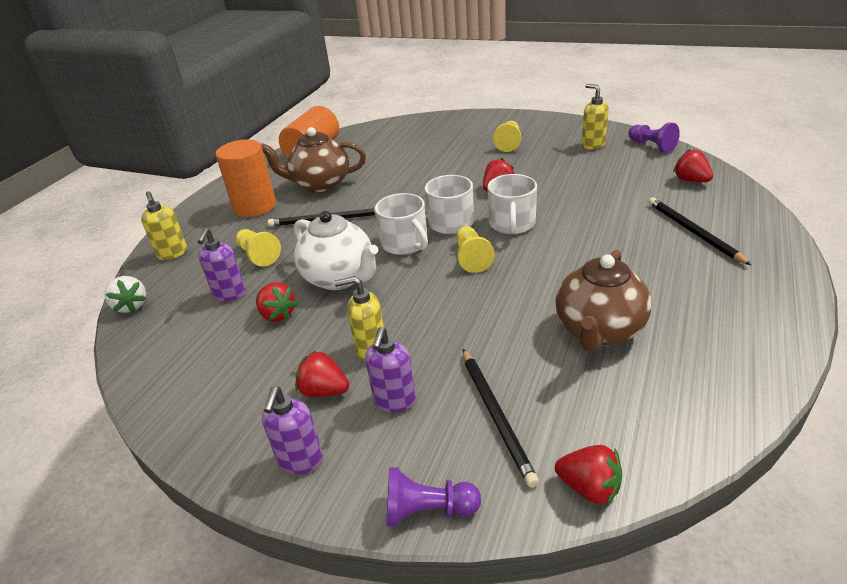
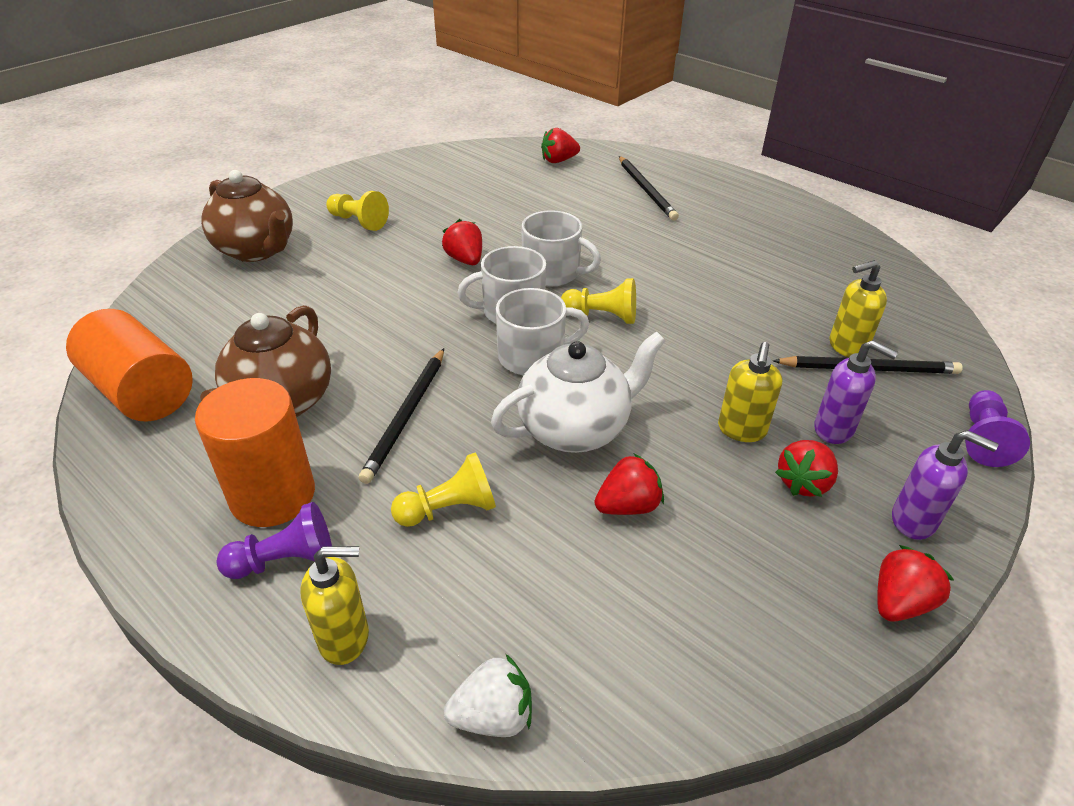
camera: 75 degrees left, 5 degrees up
(229, 294) = (542, 558): purple soap dispenser -> none
(589, 488) = (958, 345): red strawberry -> red strawberry (899, 602)
(592, 145) = (430, 178): yellow soap dispenser -> yellow soap dispenser (846, 347)
(599, 331) = (768, 281): brown teapot -> brown teapot (257, 250)
(652, 146) = (471, 153): purple pawn -> purple pawn (285, 560)
(693, 232) = (646, 190): black pencil -> black pencil turned 105 degrees counterclockwise

